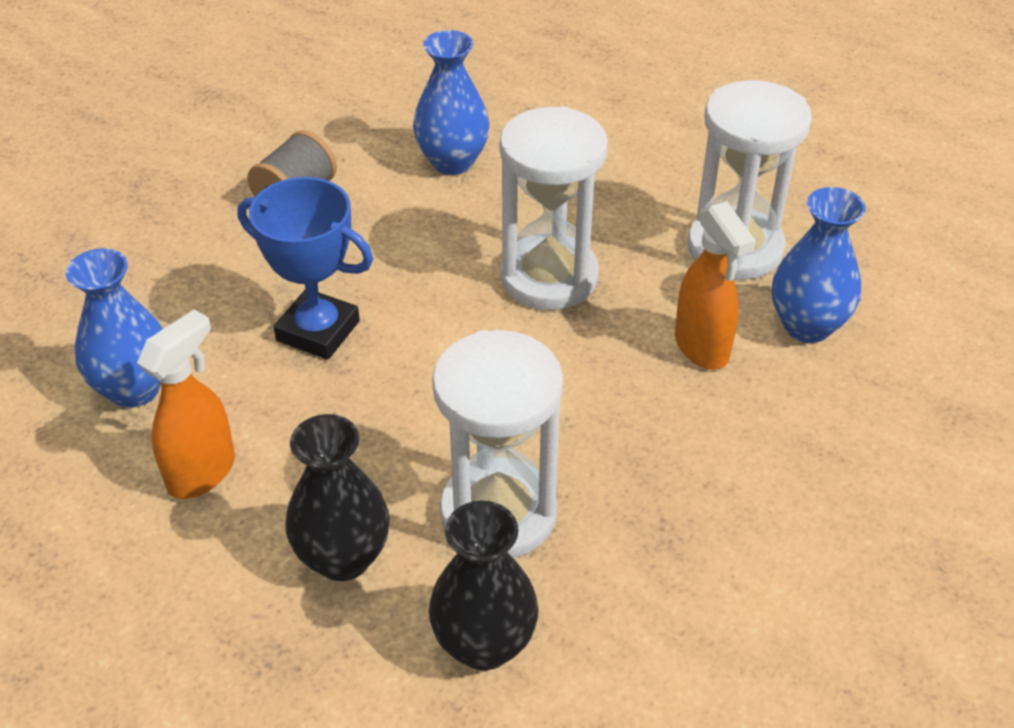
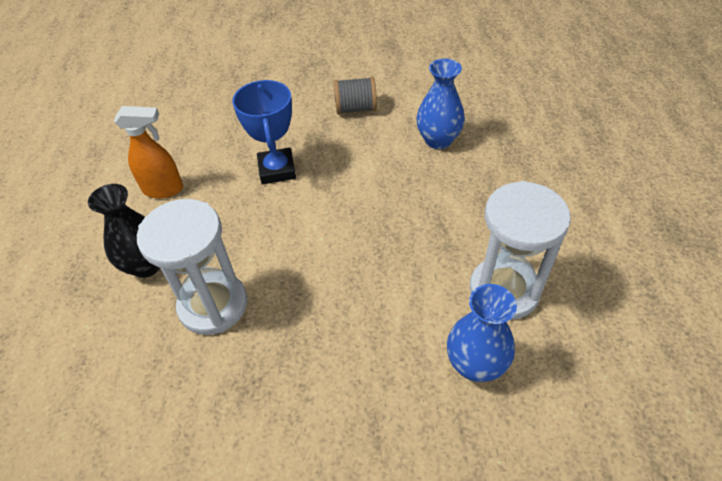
camera: 55 degrees right, 5 degrees up
(134, 389) = (195, 140): blue vase -> none
(484, 644) = (126, 350): black vase -> none
(549, 277) = (394, 225): white hourglass -> none
(702, 348) = (405, 322): orange spray bottle -> none

